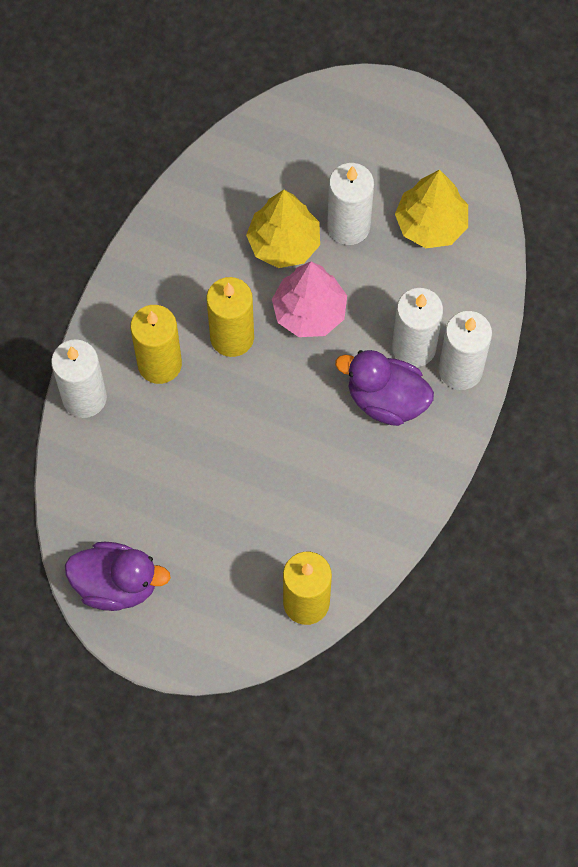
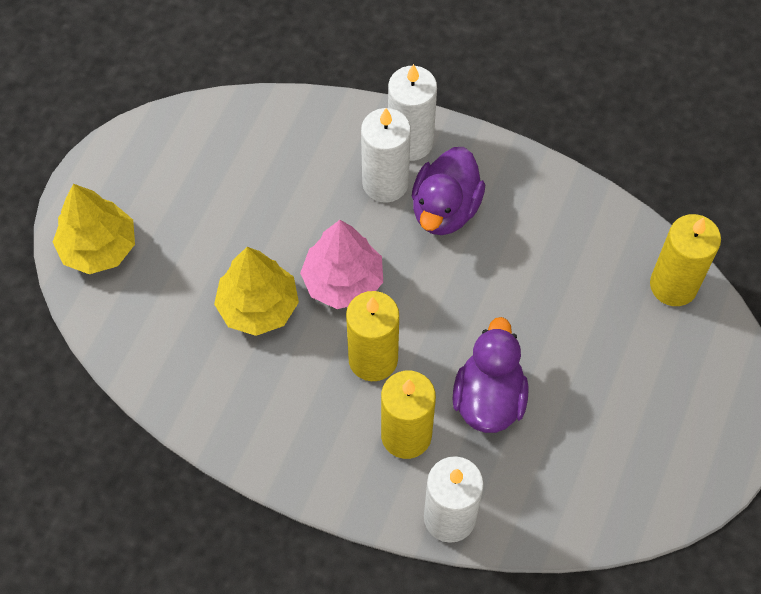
camera: 90 degrees left, 5 degrees down
(116, 584) = (672, 474): purple duck -> purple duck (488, 398)
(348, 226) = (240, 242): white candle -> none
(431, 224) = (242, 164): yellow tree -> yellow tree (98, 247)

